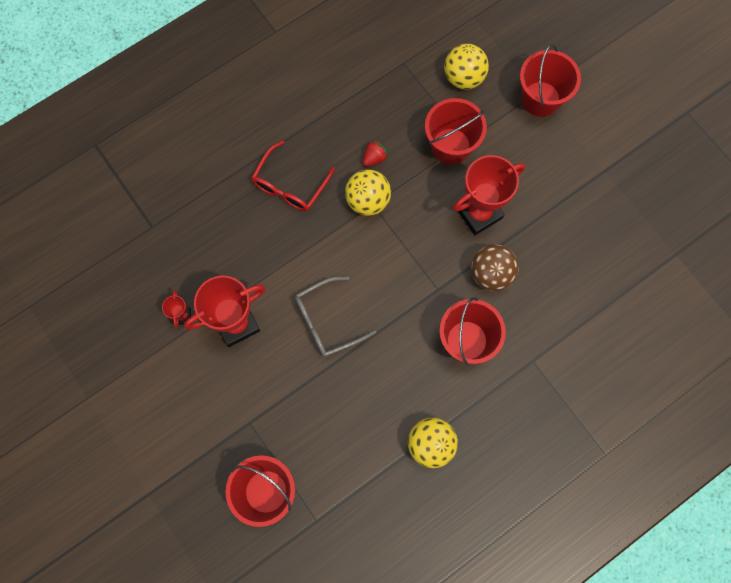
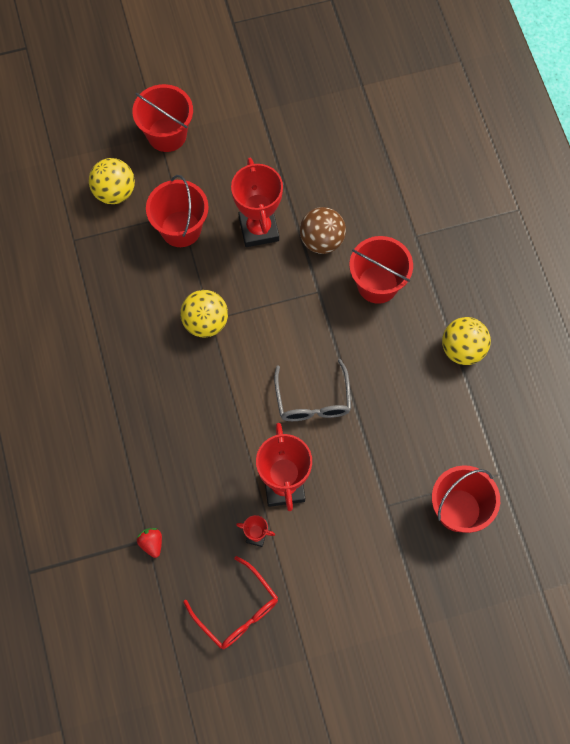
camera: 70 degrees left, 5 degrees down
(290, 184) = (158, 388): red glasses -> red glasses (236, 610)
(374, 158) = (164, 301): red strawberry -> red strawberry (151, 543)

